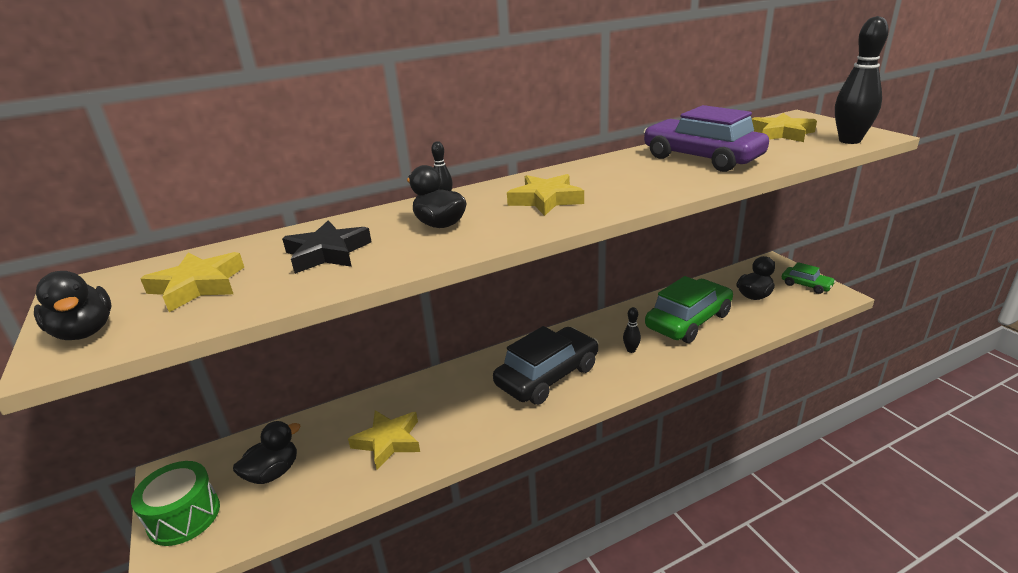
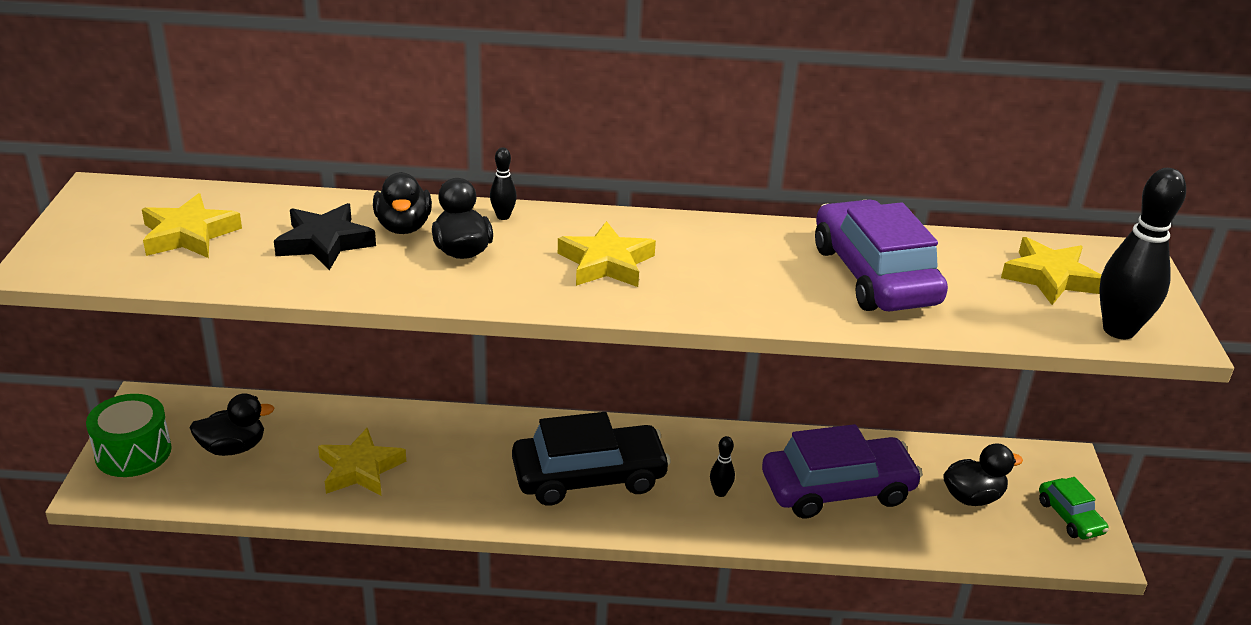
camera: 25 degrees right, 5 degrees up
(85, 332) = (74, 248): black duck -> black duck (403, 226)
(688, 321) = (837, 489): green car -> purple car

